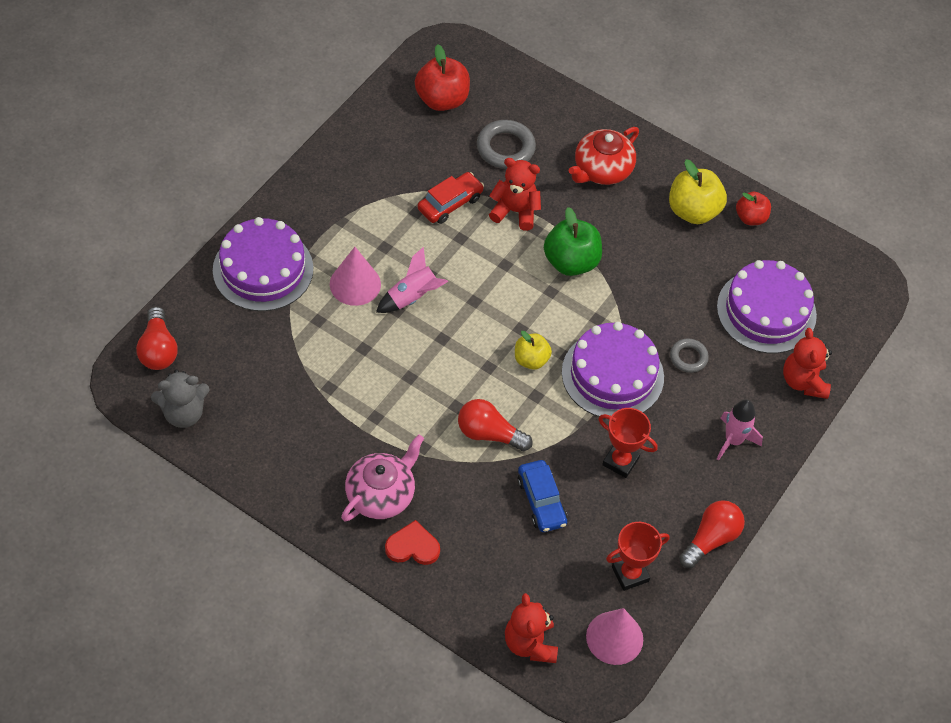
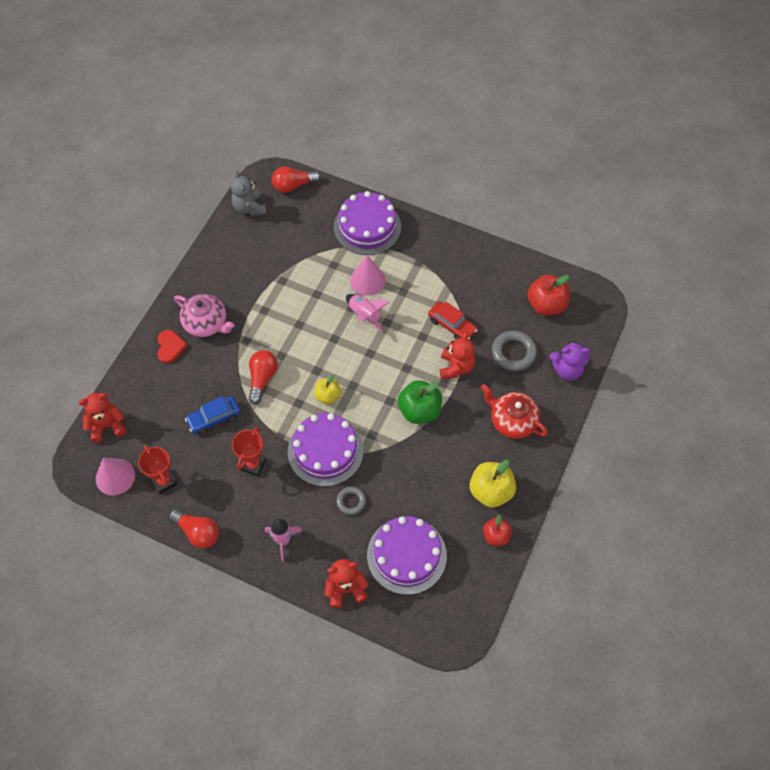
camera: 85 degrees right, 5 degrees up
(540, 101) = (567, 370): none -> purple teddy bear

